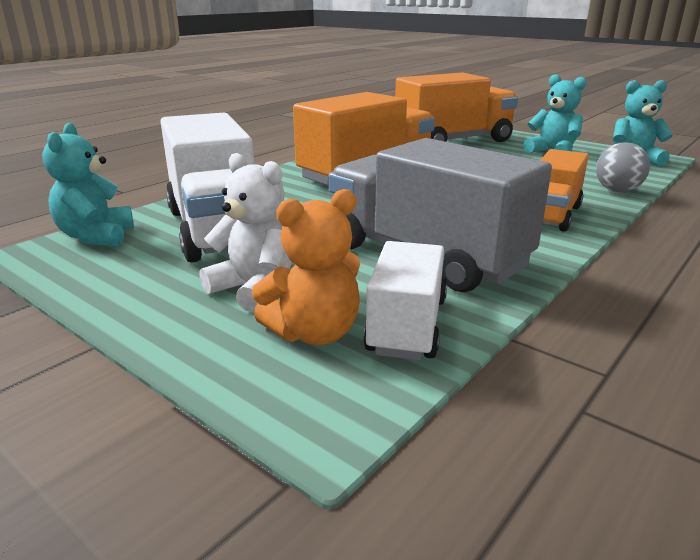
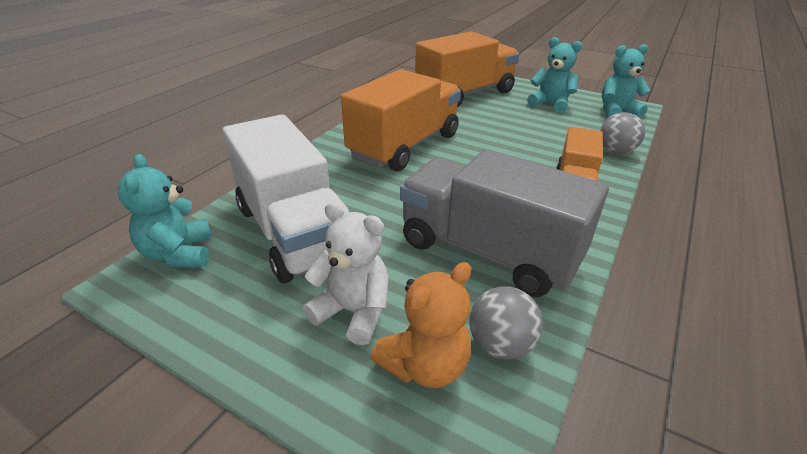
camera: 10 degrees left, 10 degrees up
(407, 325) = (500, 345): white truck -> grey ball

